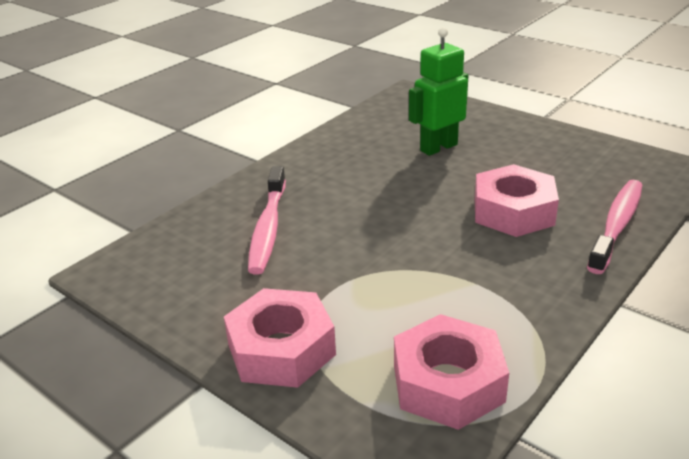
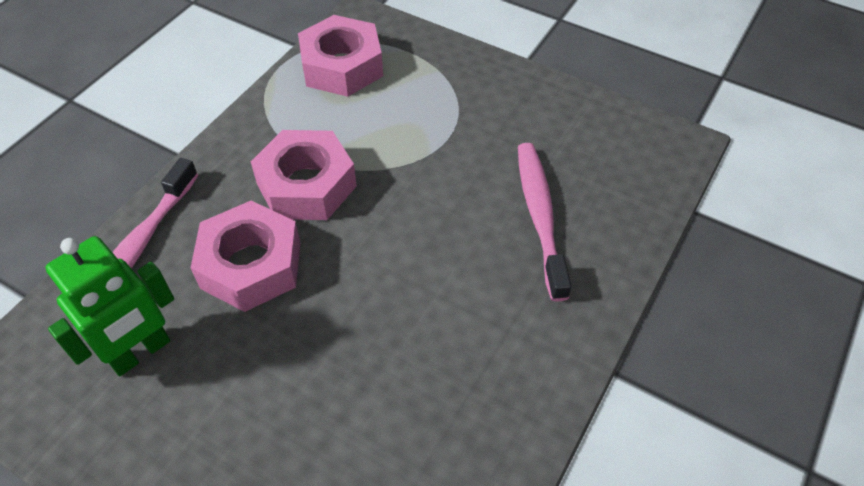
camera: 170 degrees right, 20 degrees up
(281, 349) = (474, 81): pink nut -> pink nut (306, 185)
(438, 147) = (337, 417): green robot -> green robot (140, 352)

